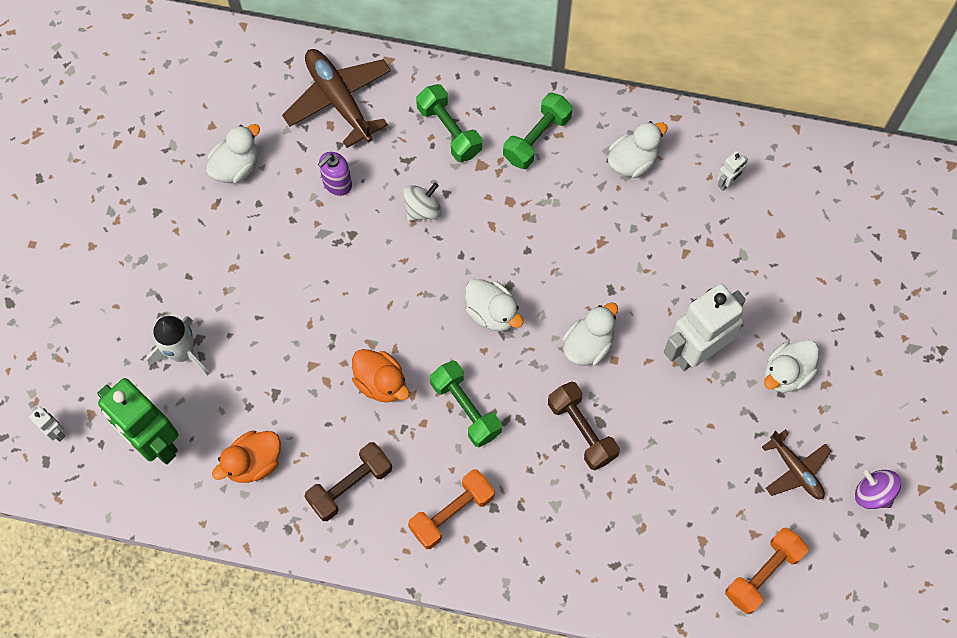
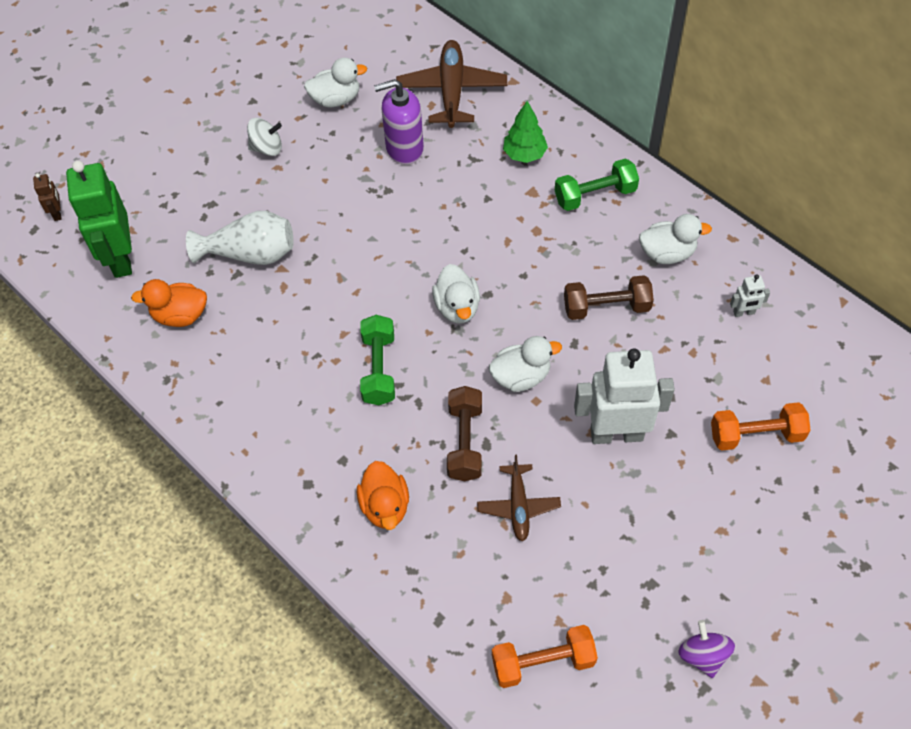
camera: 35 degrees right, 10 degrees down
(56, 432) = (57, 213): white robot -> brown robot
(182, 353) = (192, 207): white rocket -> none
(273, 367) = (250, 254): none -> white vase
(337, 184) = (404, 148): purple soap dispenser -> purple soap dispenser, size x1.51
(350, 486) = (240, 375): brown dumbbell -> brown dumbbell (606, 307)
(381, 383) = (325, 311): orange duck -> orange duck (385, 506)
(423, 209) = (458, 201): white spinning top -> white spinning top (267, 148)
(449, 131) = (524, 154): green dumbbell -> green tree
(452, 513) = (304, 444): orange dumbbell -> orange dumbbell (756, 435)
(786, 373) = (689, 499): white duck -> none
(795, 470) = (639, 589): brown plane -> brown plane (518, 506)

